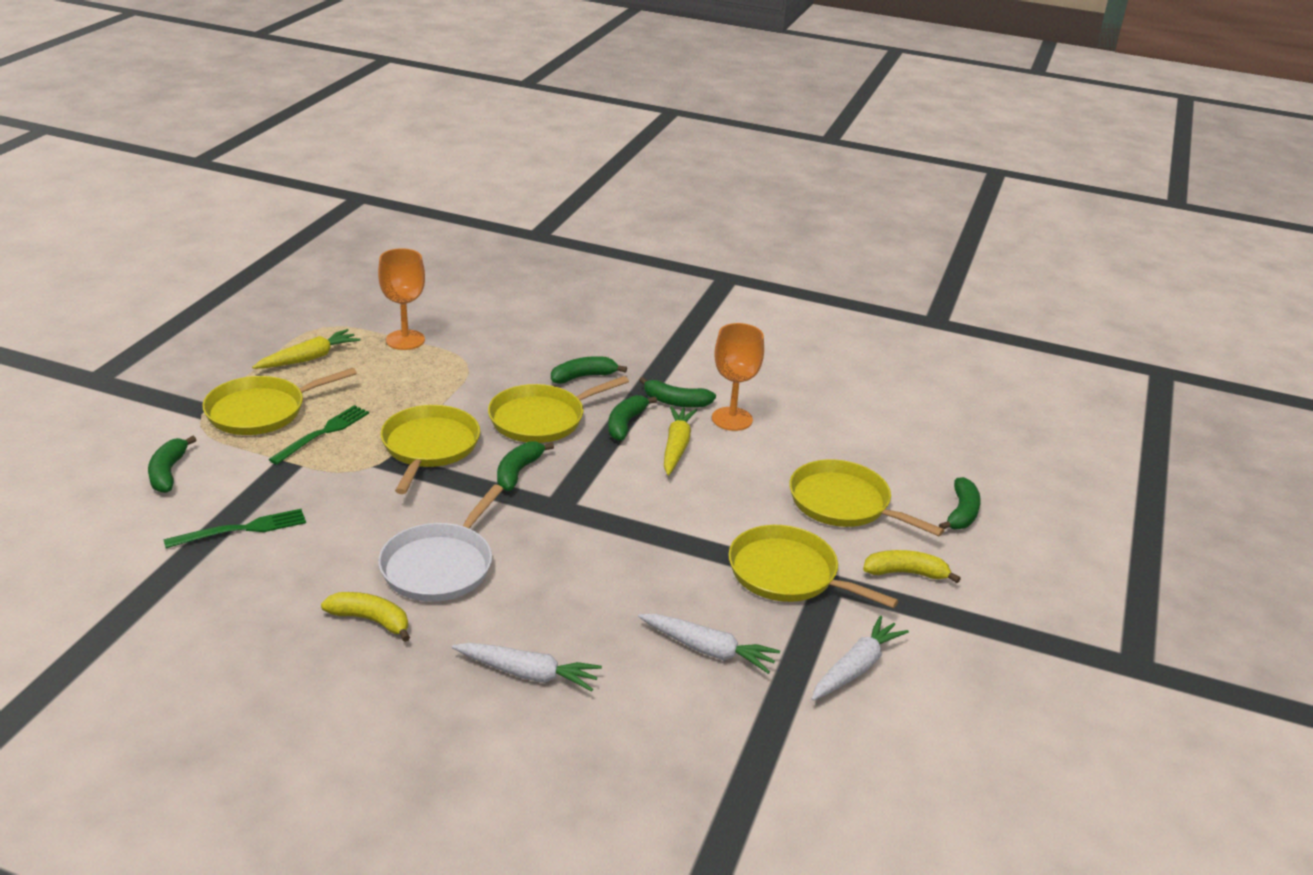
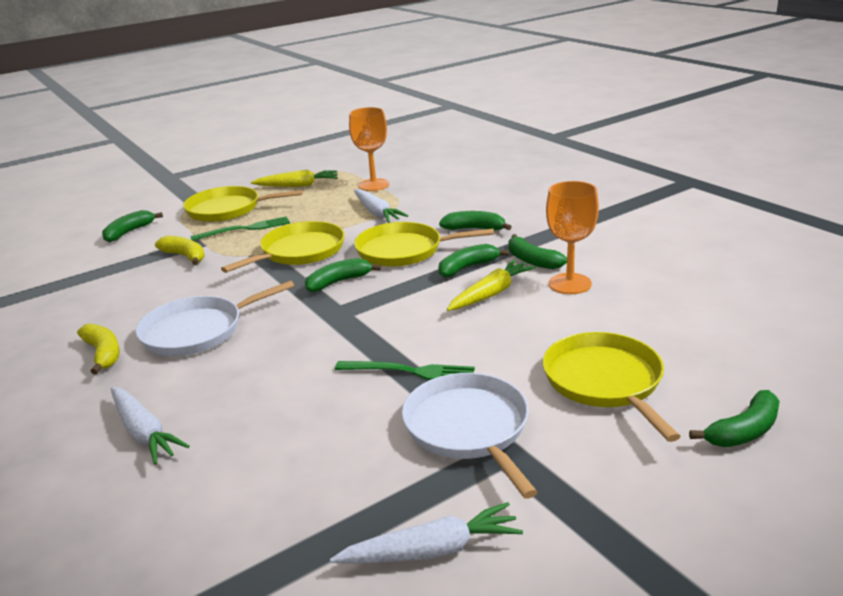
camera: 40 degrees right, 5 degrees down
(241, 529) = (117, 274): green fork -> green fork (409, 371)
(708, 650) = (308, 471): white carrot -> white carrot (377, 213)
(788, 574) = (469, 428): yellow pan -> white pan
(906, 573) = (603, 471): yellow banana -> yellow banana (185, 256)

